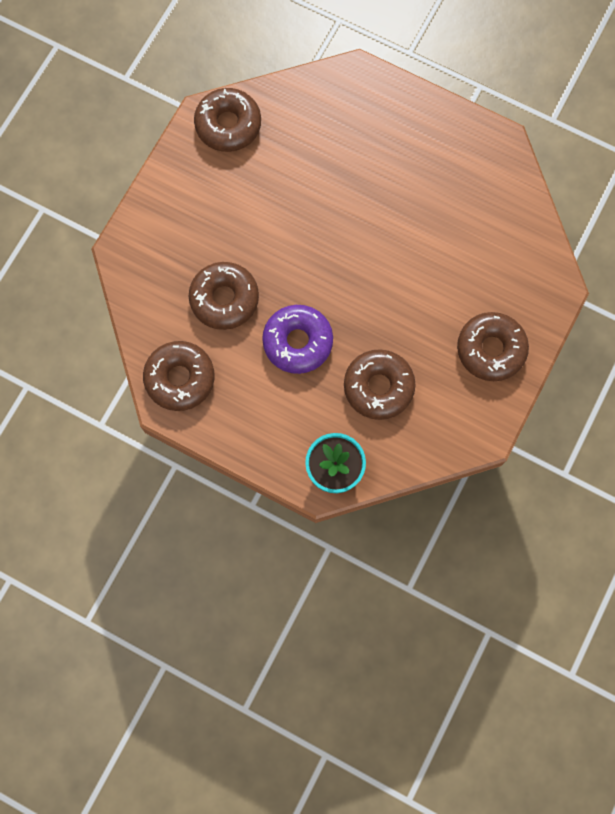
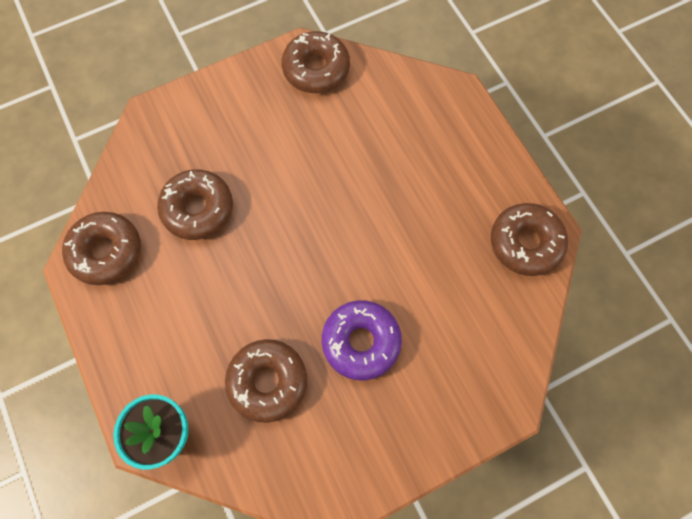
camera: 35 degrees right, 5 degrees down
(297, 342) = (229, 289): purple donut -> purple donut (361, 342)
(490, 349) = (399, 420): brown donut -> brown donut (525, 243)

